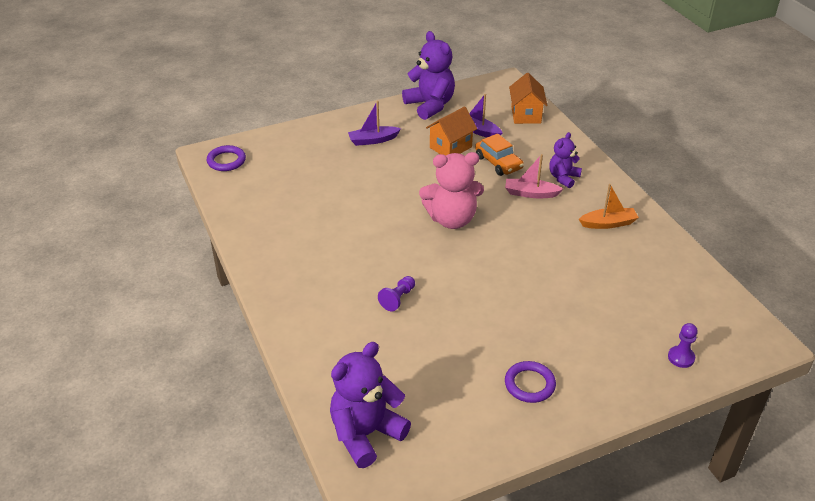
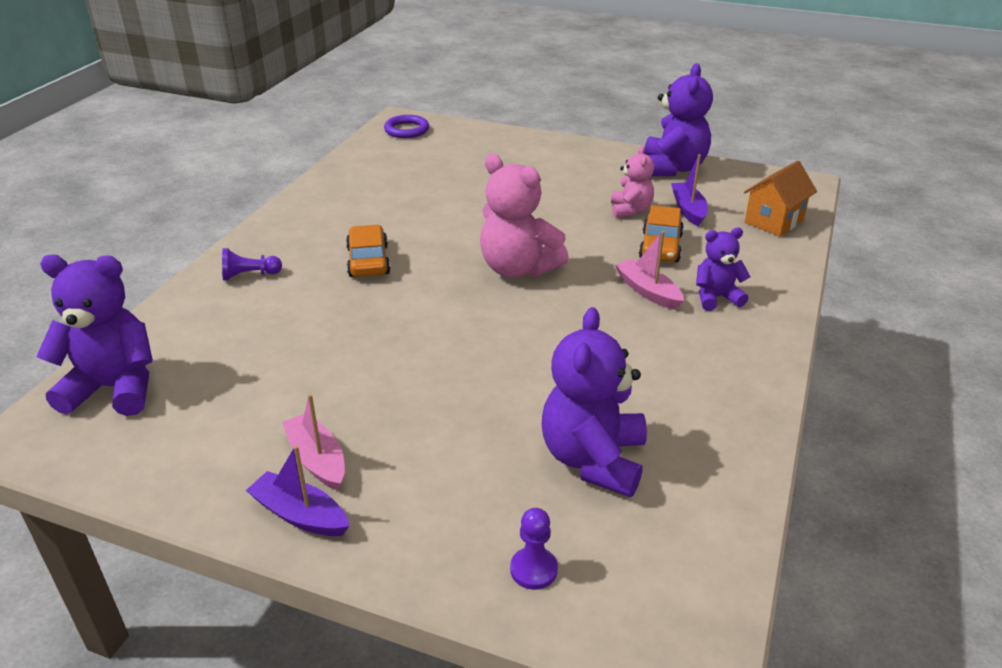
camera: 45 degrees right, 5 degrees down
(366, 266) = (368, 261): none -> orange car
(373, 140) = (560, 170): purple boat -> purple boat (300, 515)
(398, 298) = (345, 302): purple pawn -> purple pawn (249, 275)
(450, 147) = (630, 210): orange house -> pink teddy bear
(529, 384) = (317, 459): purple ring -> pink boat
(608, 223) = (695, 370): orange boat -> none
(632, 295) = (593, 459): none -> purple teddy bear

